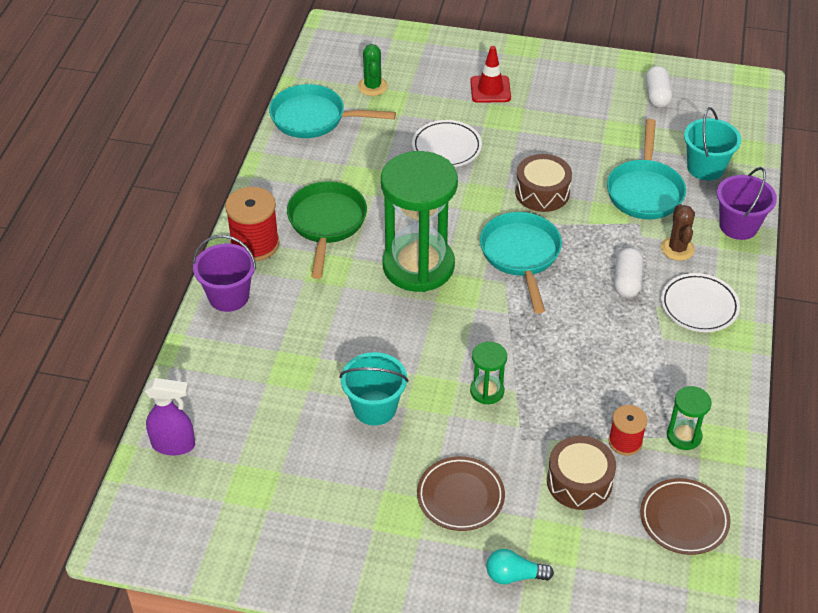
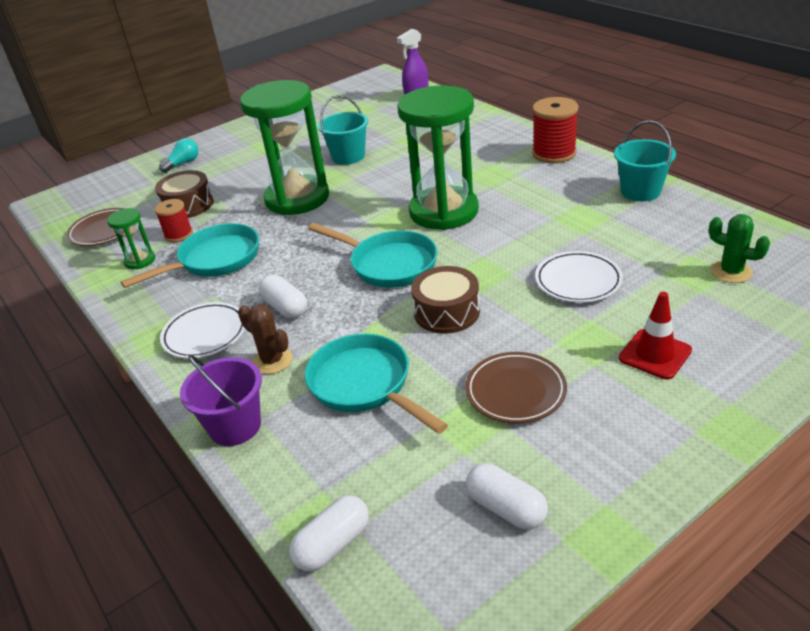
camera: 135 degrees right, 10 degrees down
(228, 296) = (512, 133): purple bucket -> none
(313, 118) = (701, 221): turquoise pan -> turquoise pan (215, 260)
(326, 223) = (542, 187): green pan -> none
(460, 496) = (249, 164): brown plate -> brown plate (515, 391)
(487, 391) = (297, 198): green hourglass -> green hourglass, size x2.30
(705, 168) = (336, 461): turquoise bucket -> turquoise bucket (640, 191)
(745, 138) = (333, 544): none -> white capsule

